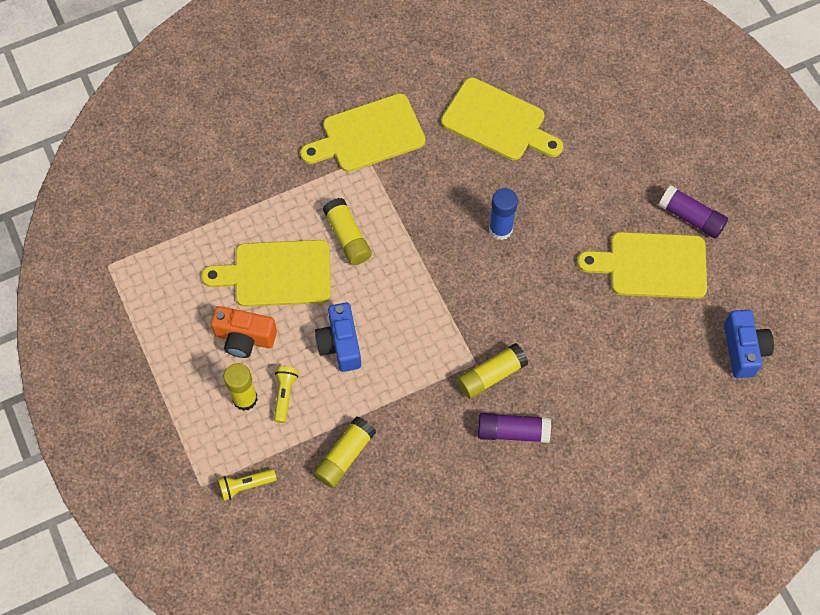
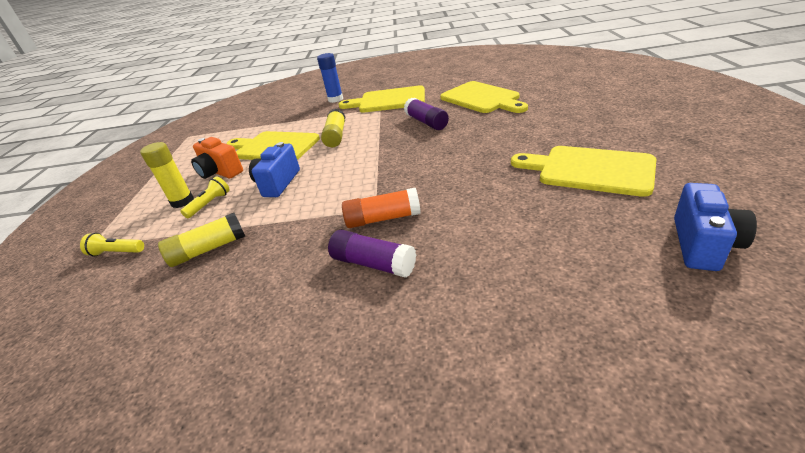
camera: 30 degrees right, 30 degrees down
(491, 375) = (383, 218): yellow glue stick -> orange glue stick
(500, 229) = (452, 140): blue glue stick -> blue glue stick (335, 99)
(691, 217) = (642, 147): purple glue stick -> purple glue stick (426, 122)

